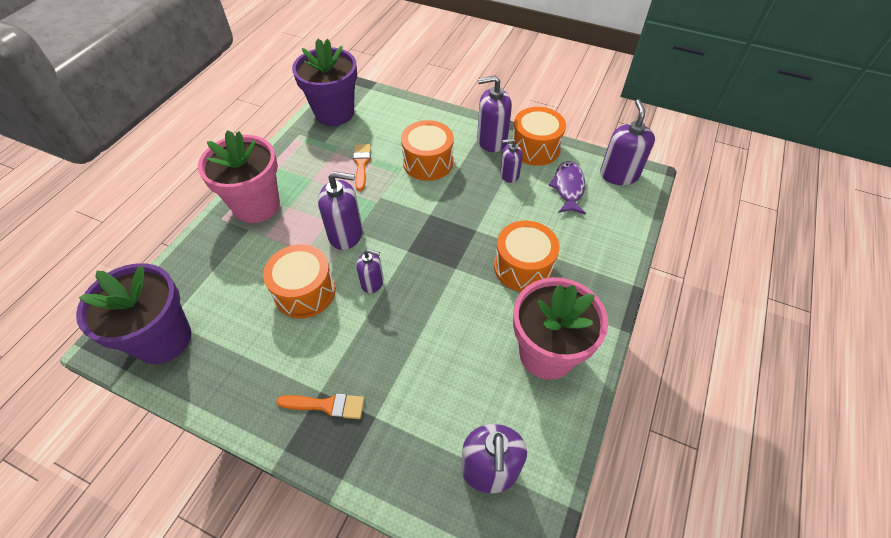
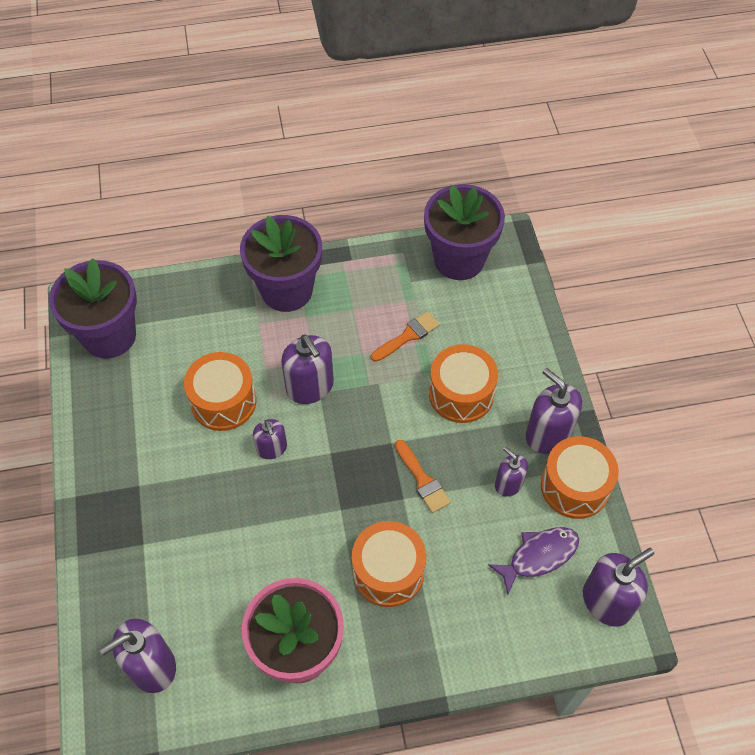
camera: 55 degrees right, 5 degrees up
(257, 206) = (287, 290): pink flower pot -> purple flower pot
(326, 405) = (129, 499): orange brush -> orange brush (422, 480)

